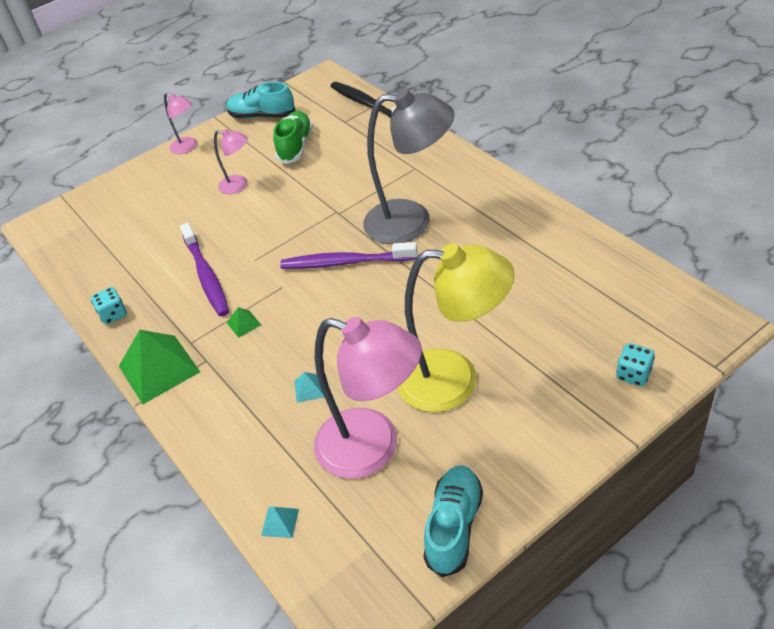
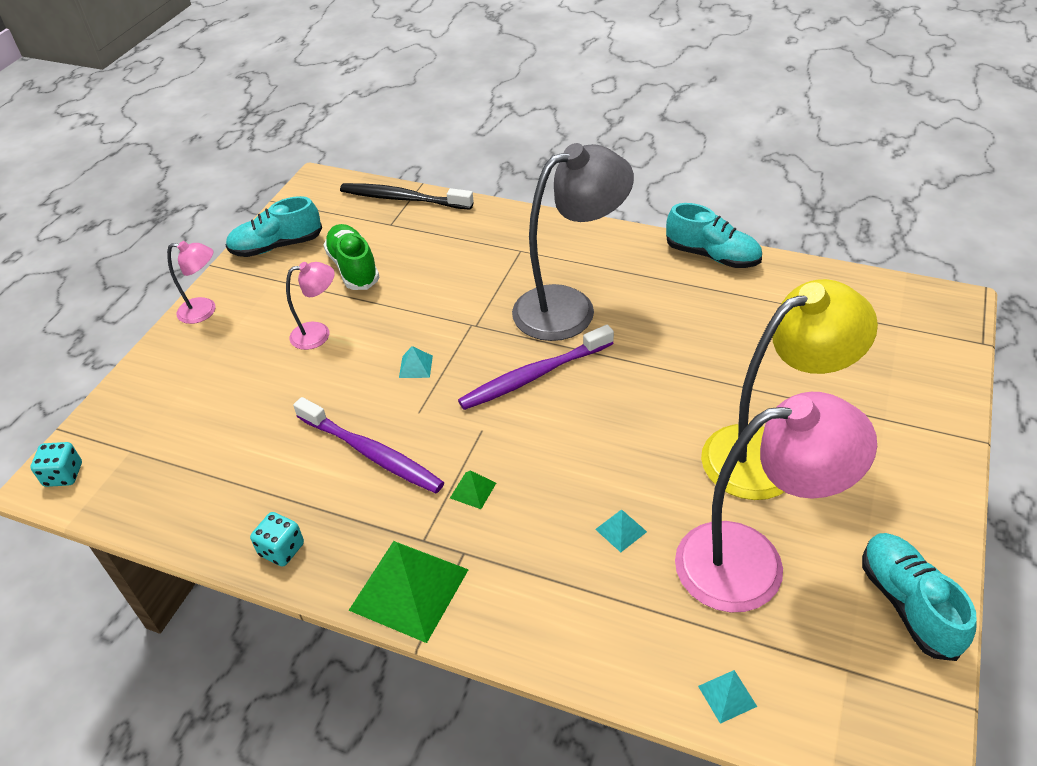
camera: 35 degrees left, 0 degrees up
(278, 228) = (415, 366): none -> turquoise pyramid
(553, 217) = (712, 256): none -> turquoise shoe
(633, 374) = (924, 378): turquoise dice -> turquoise dice (64, 475)

